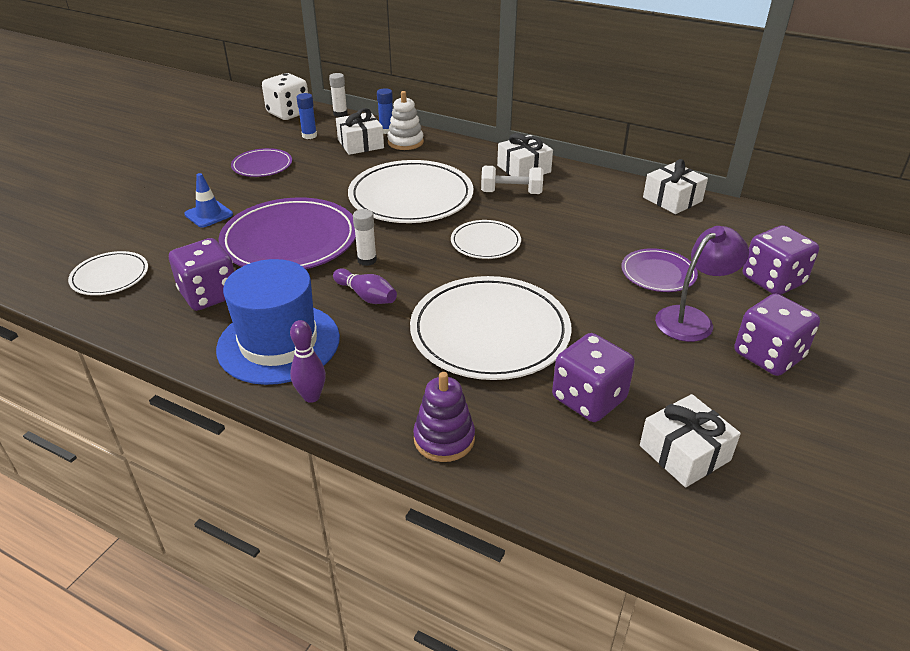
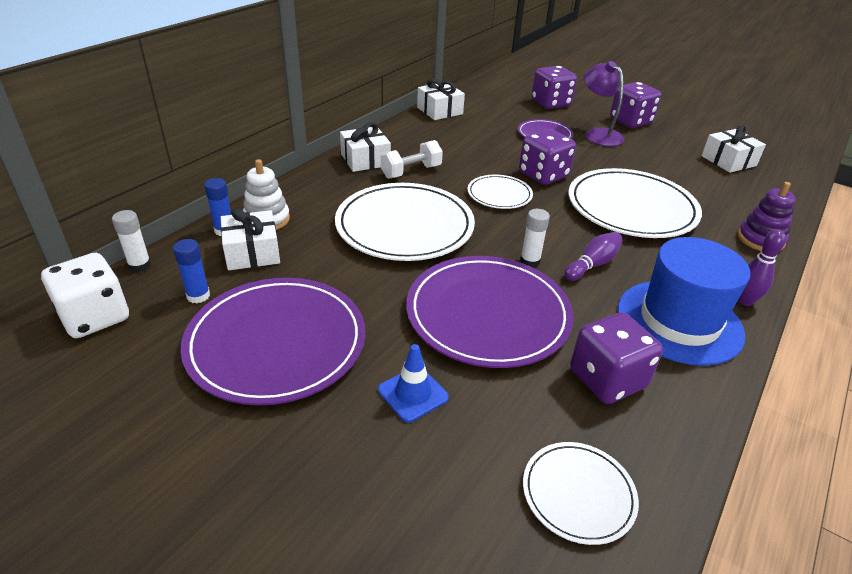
camera: 85 degrees left, 0 degrees up
(262, 165) = (276, 343): purple plate -> purple plate, size x1.94
(511, 193) = (411, 172): white dumbbell -> white dumbbell turned 45 degrees clockwise
(589, 399) = (694, 181): purple dice -> purple dice (543, 175)

